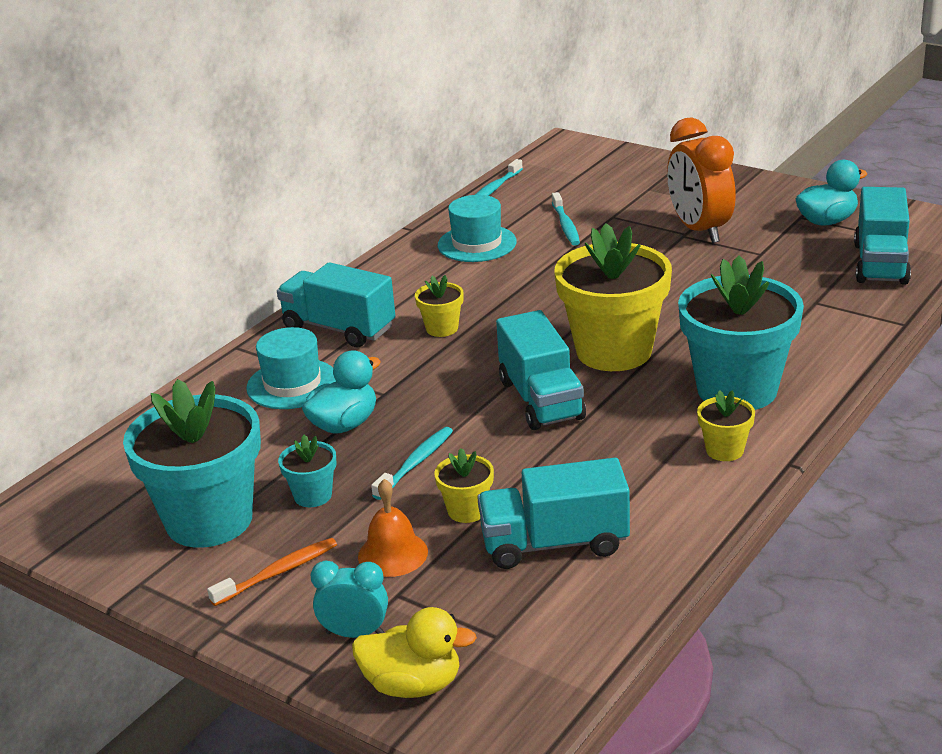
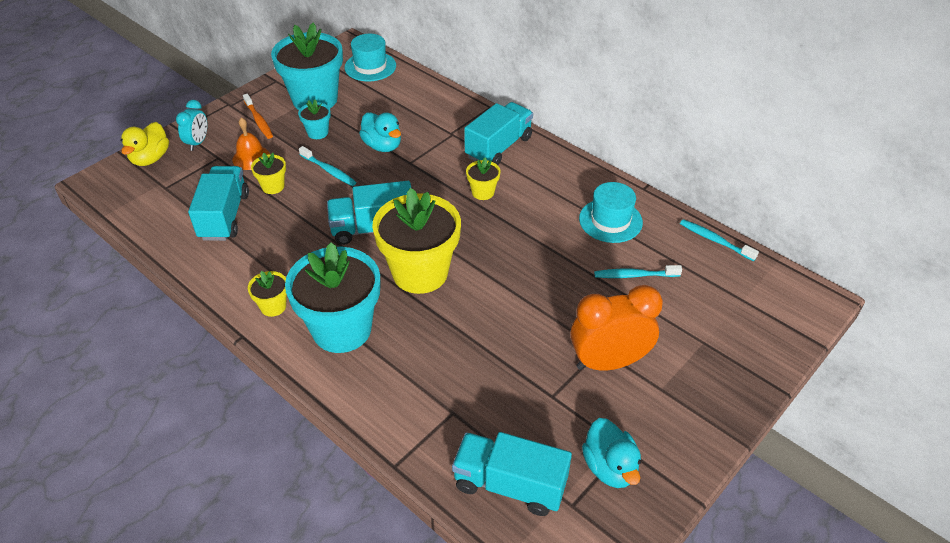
camera: 95 degrees right, 15 degrees up
(292, 384) = (436, 127): turquoise hat -> turquoise hat (370, 66)

